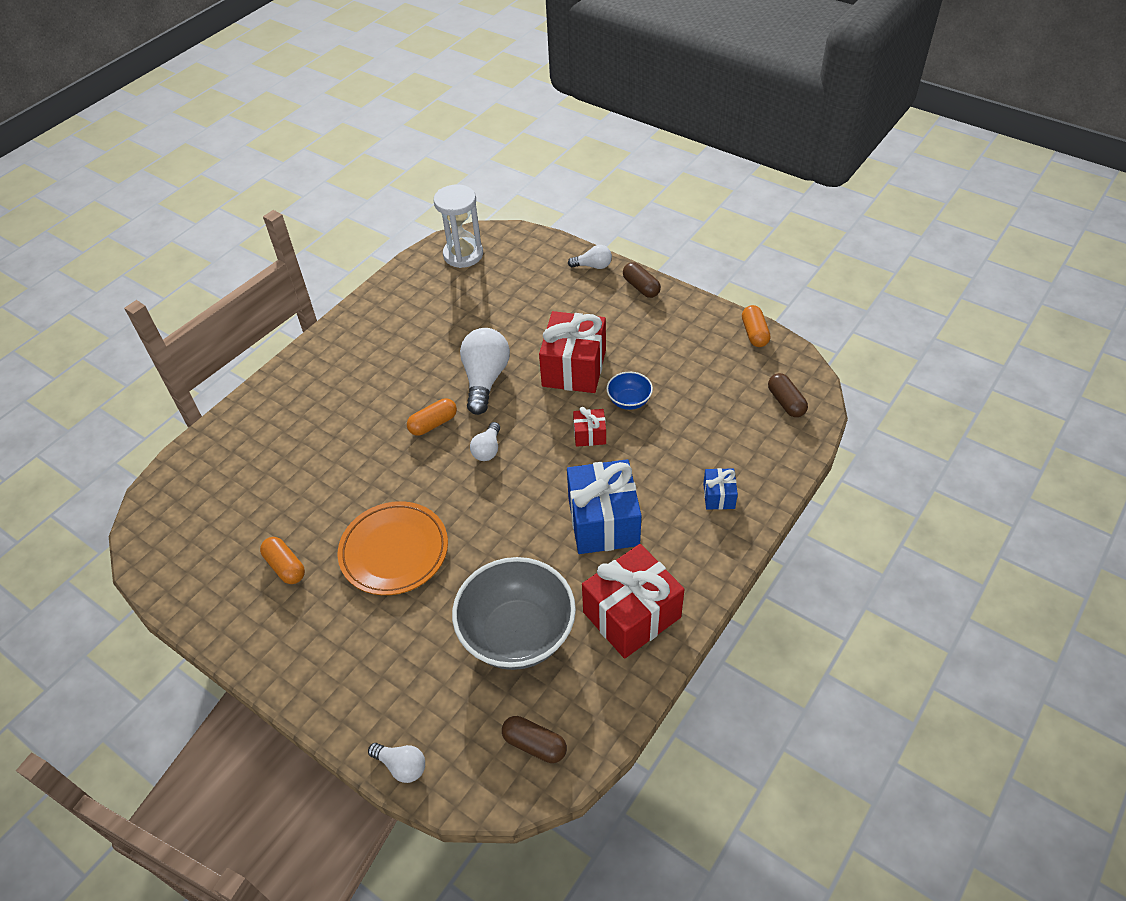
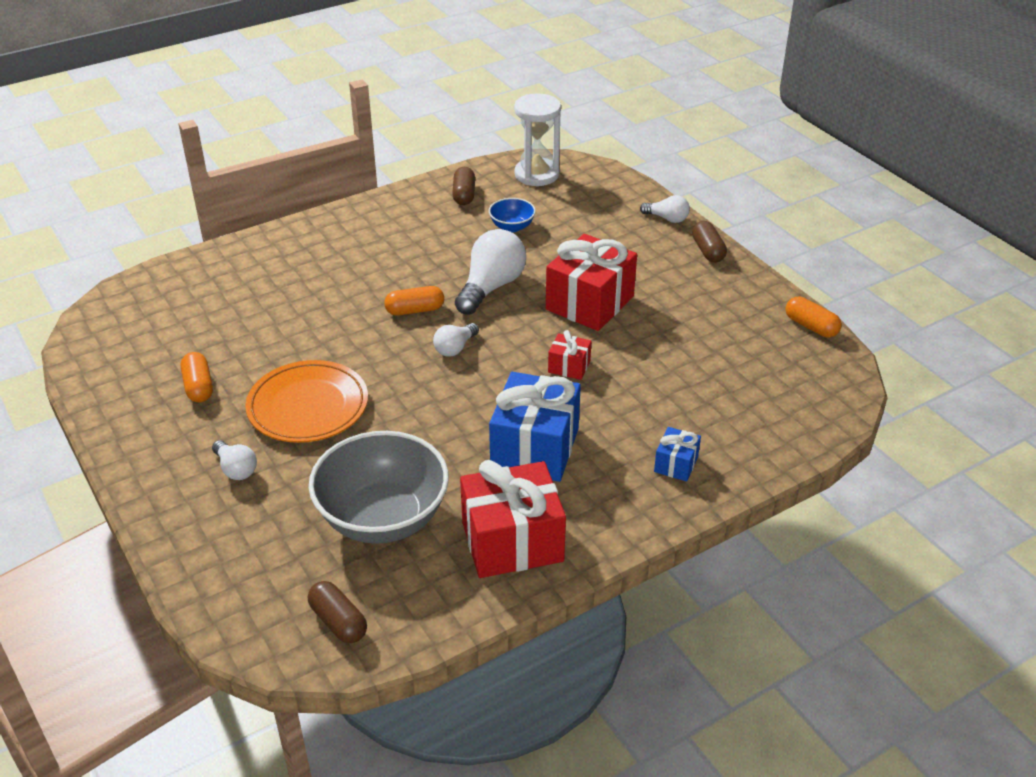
camera: 20 degrees right, 10 degrees down
(402, 766) = (198, 592): white light bulb -> white light bulb (236, 469)
(629, 401) = (630, 348): blue bowl -> blue bowl (512, 227)
(754, 333) = (811, 326): orange capsule -> orange capsule turned 60 degrees counterclockwise
(786, 402) = (808, 400): brown capsule -> brown capsule (464, 195)

